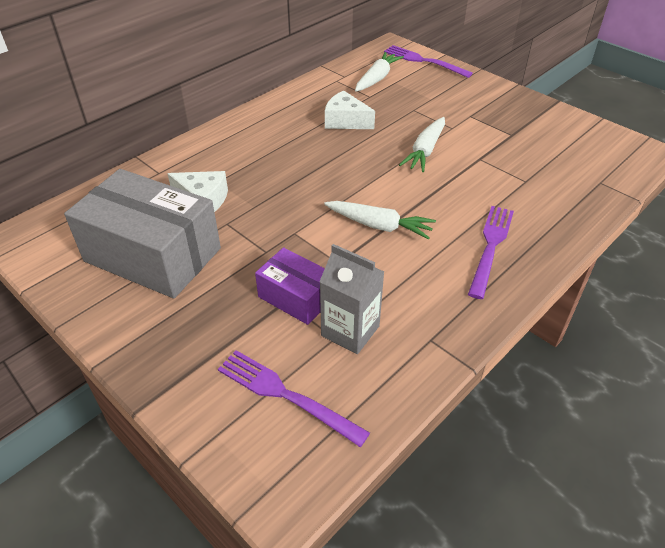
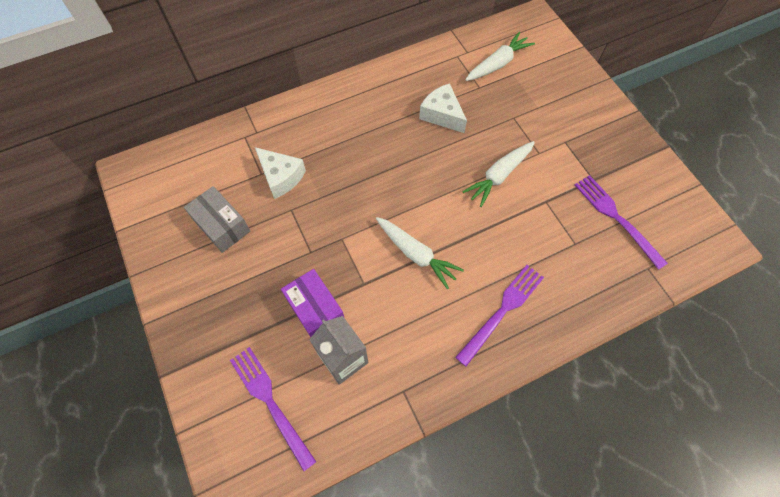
camera: 20 degrees right, 20 degrees up
(153, 255) = (222, 225): grey box -> grey box, size x0.53
(423, 61) = (555, 50): purple fork -> purple fork (615, 217)

